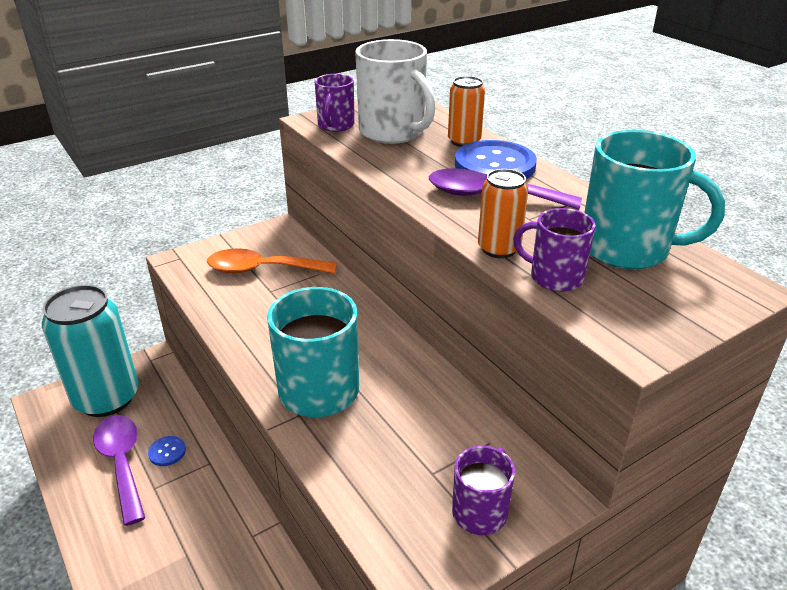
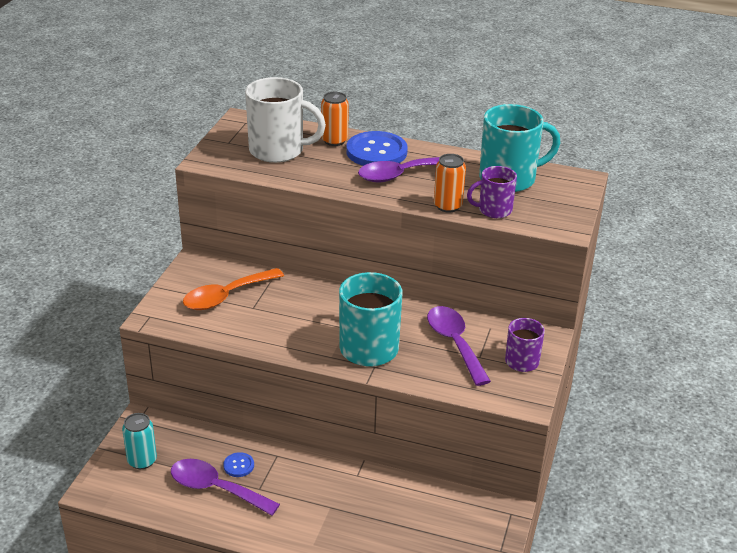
camera: 40 degrees left, 0 degrees up
(106, 398) = (142, 461): turquoise can -> turquoise can, size x0.49
(335, 125) = (229, 159): purple mug -> none
(421, 438) = (454, 343): none -> purple spoon

